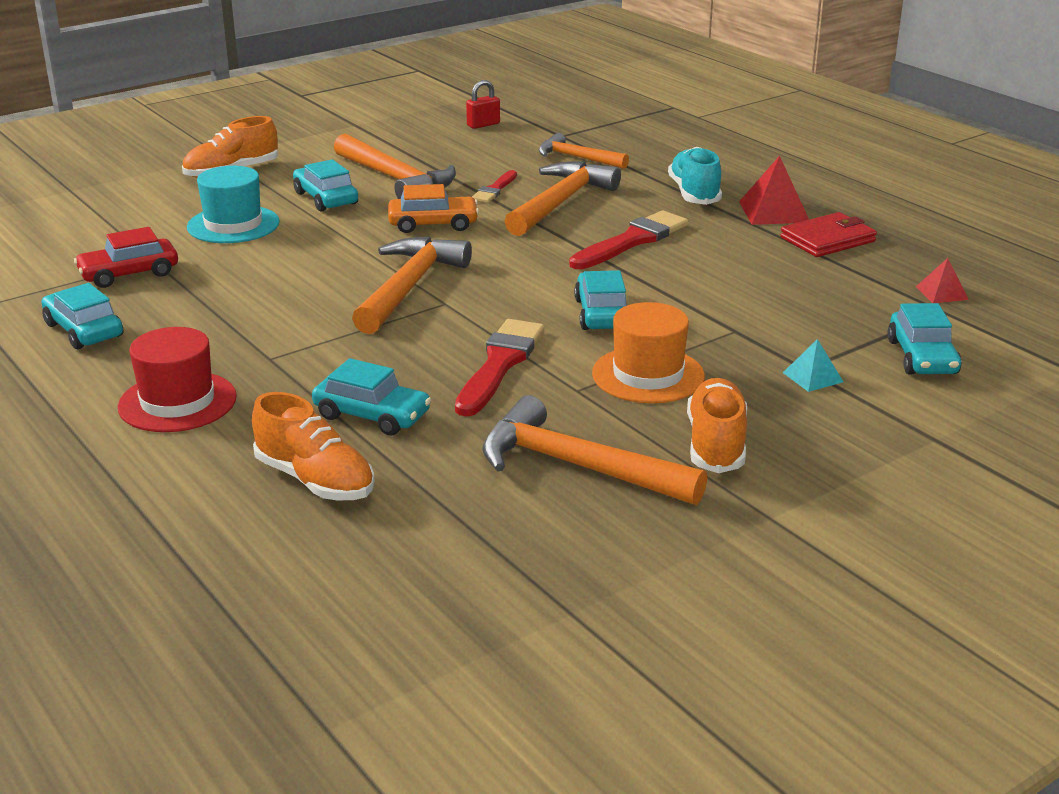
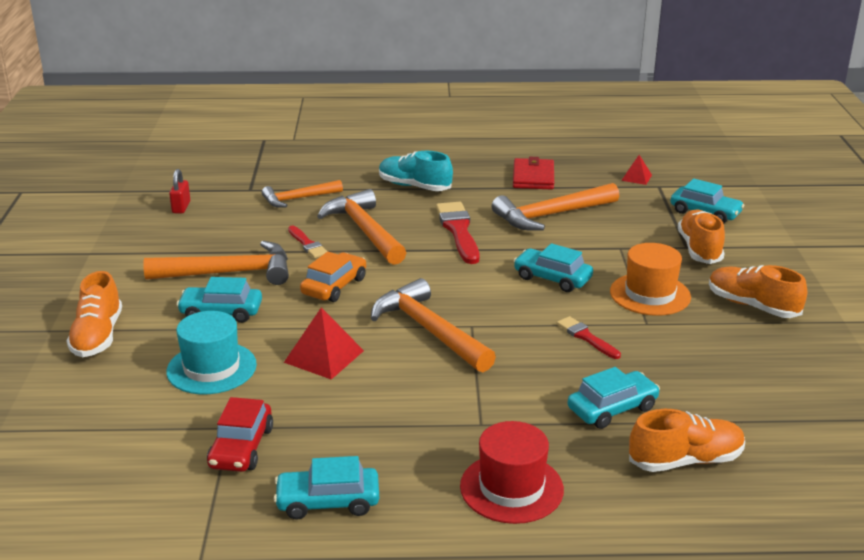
camera: 55 degrees left, 0 degrees up
(499, 365) = (586, 337): red brush -> red brush, size x0.57
(577, 466) = (743, 358): orange hammer -> orange hammer (551, 215)
(774, 212) = (474, 175): red pyramid -> red pyramid (324, 356)
(813, 377) = (699, 249): turquoise pyramid -> orange shoe

